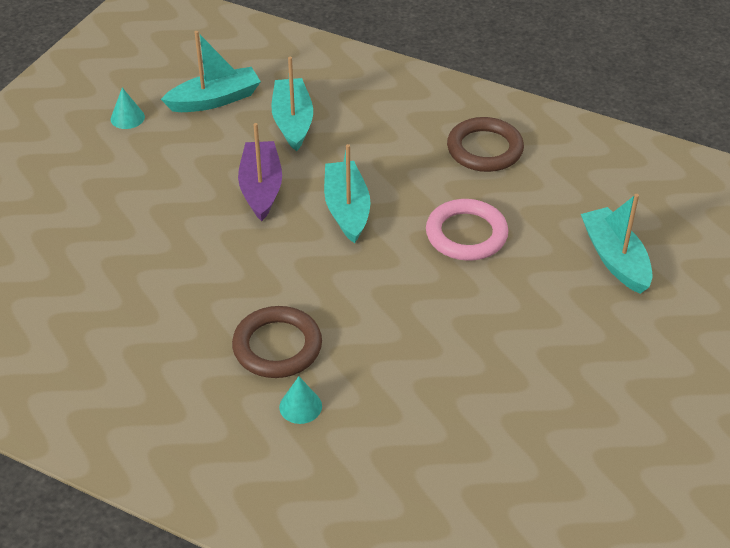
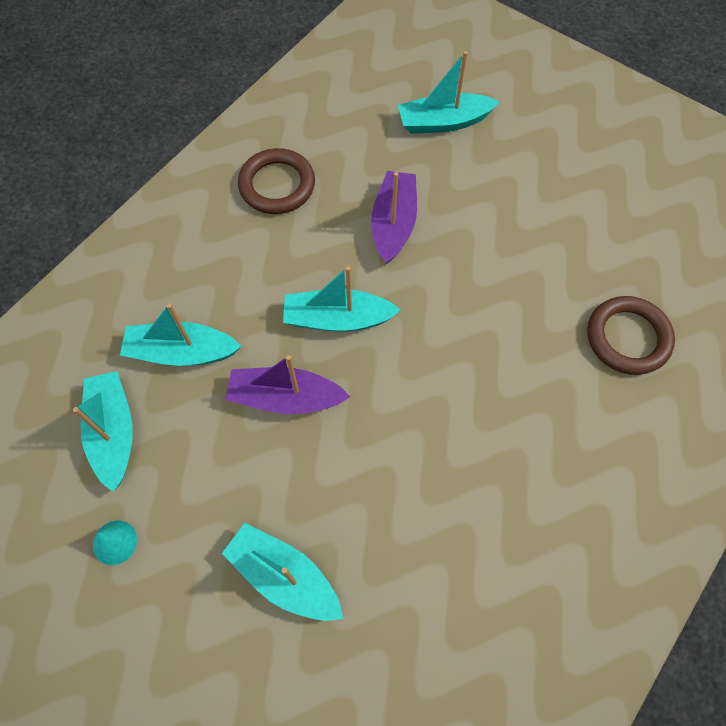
camera: 80 degrees left, 20 degrees up
(105, 210) = (284, 576): none -> turquoise boat
(277, 346) = (519, 408): brown ring -> brown ring (627, 338)
(300, 406) = (596, 397): turquoise cone -> none
(466, 234) = (393, 223): pink ring -> purple boat

